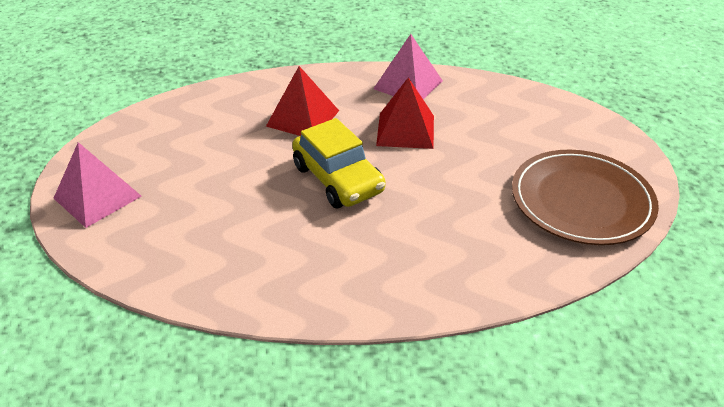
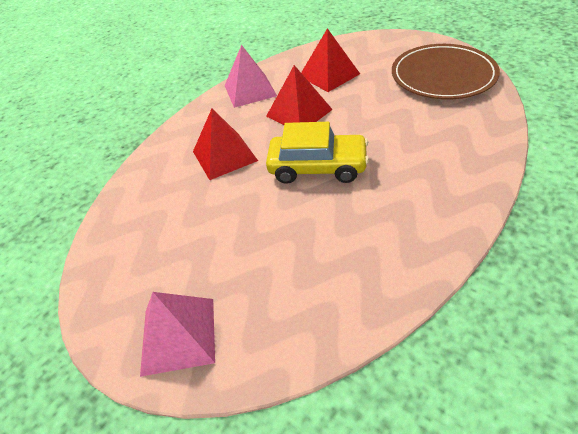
camera: 45 degrees left, 5 degrees up
(488, 120) = (329, 75): none -> red pyramid

